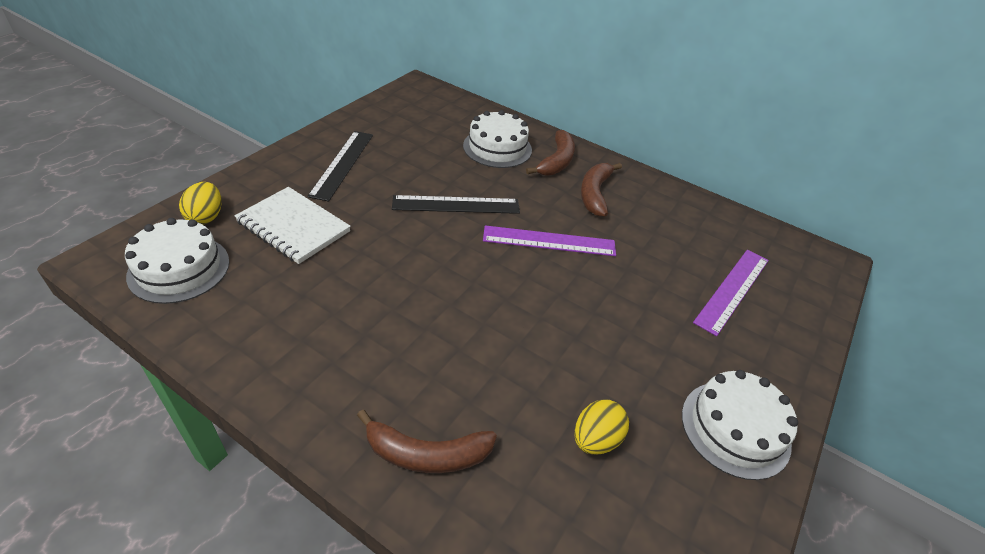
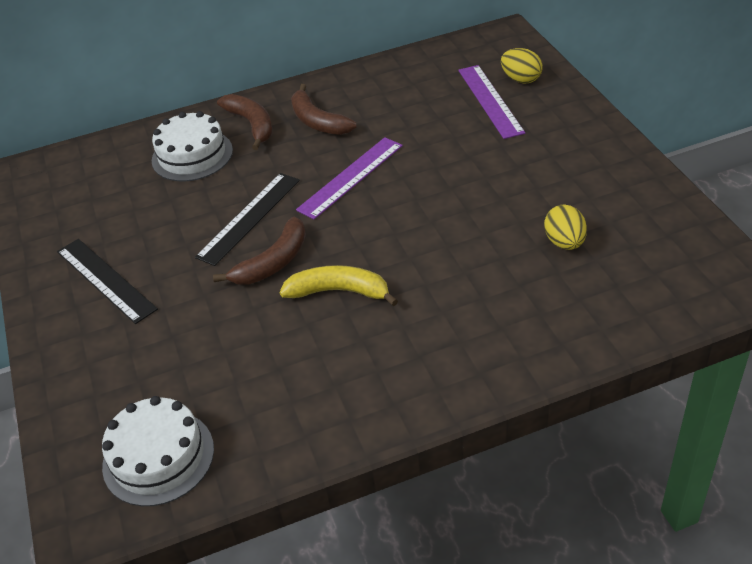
camera: 45 degrees left, 0 degrees up
(206, 217) = (92, 417): yellow egg -> yellow egg (521, 79)
(293, 227) = (173, 348): white notebook -> none
(411, 294) = (339, 291): none -> yellow banana
(426, 454) = (512, 342): brown banana -> brown banana (273, 262)
(735, 428) = (605, 167): white cake -> none

